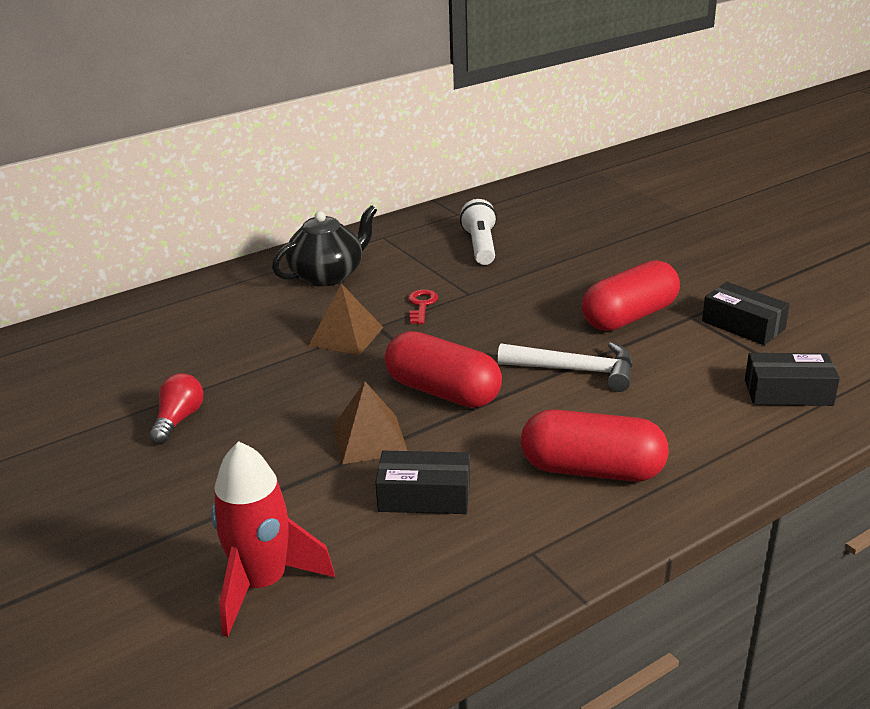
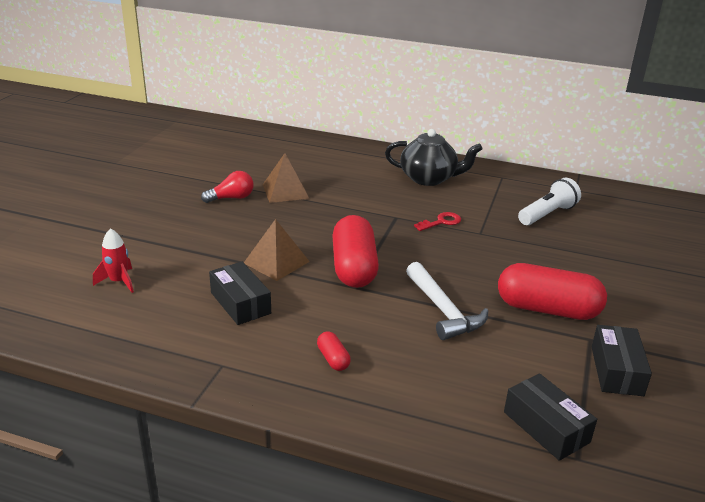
camera: 50 degrees right, 0 degrees up
(263, 584) = (119, 282): red rocket -> red rocket, size x0.56
(346, 336) = (371, 211): brown pyramid -> brown pyramid (285, 191)
(592, 470) = (333, 359): red capsule -> red capsule, size x0.43

